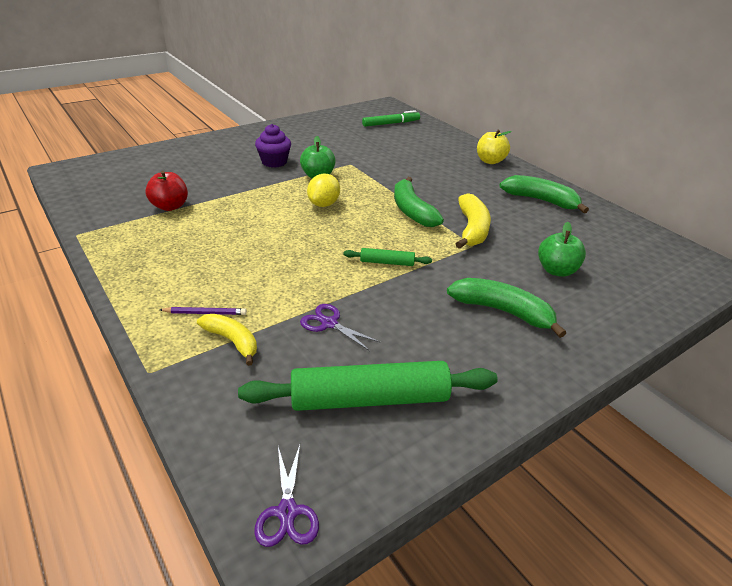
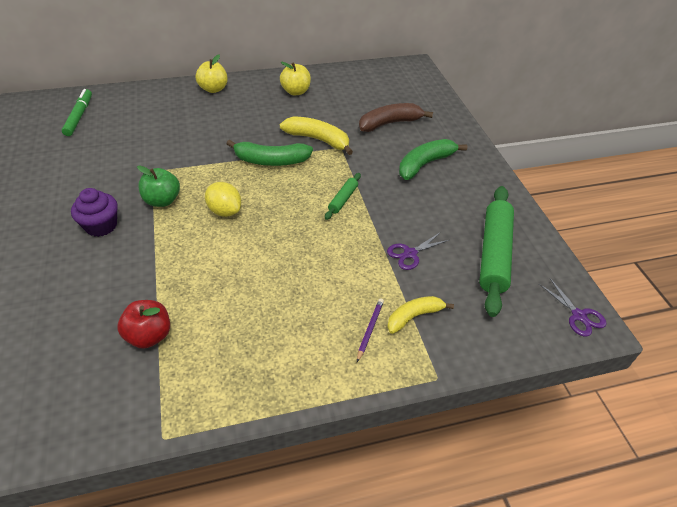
camera: 70 degrees left, 10 degrees up
(287, 512) = (579, 316): purple scissors -> purple scissors turned 45 degrees clockwise
(540, 200) = (295, 91): green banana -> yellow apple
(556, 270) = (389, 123): green apple -> brown banana

